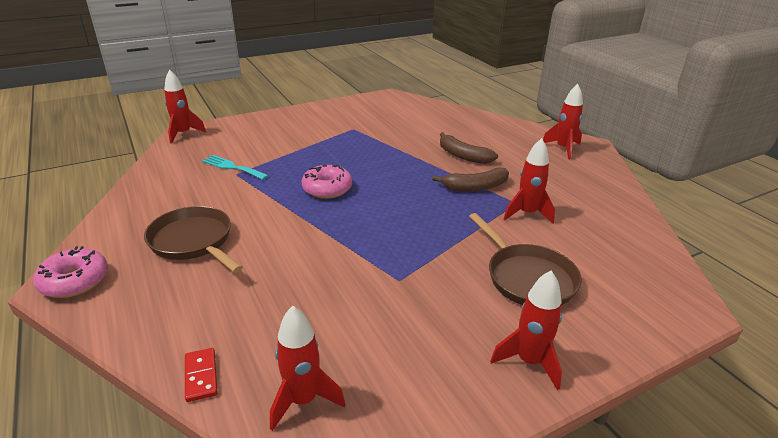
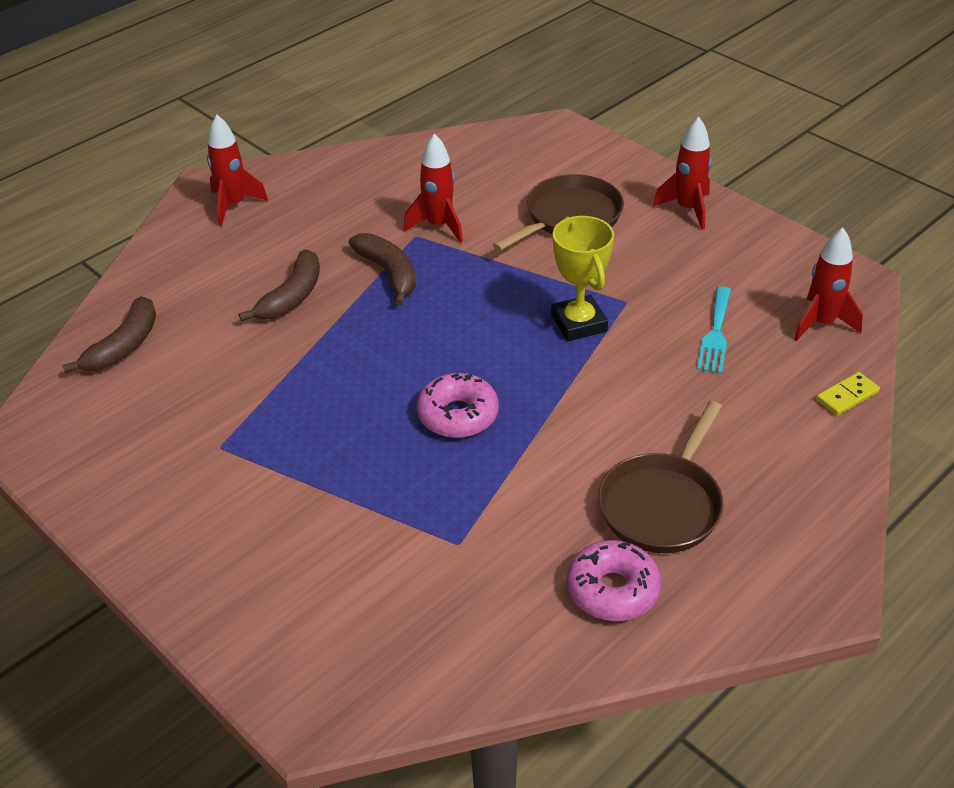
camera: 105 degrees left, 10 degrees up
(74, 281) = (808, 583): pink donut -> pink donut (613, 590)
(183, 134) = (323, 714): red rocket -> none
(201, 376) = (847, 396): red domino -> yellow domino
(232, 167) = (437, 559): turquoise fork -> turquoise fork (715, 334)
(385, 250) = (579, 323): none -> yellow trophy
(440, 115) = (124, 346): none -> brown banana

